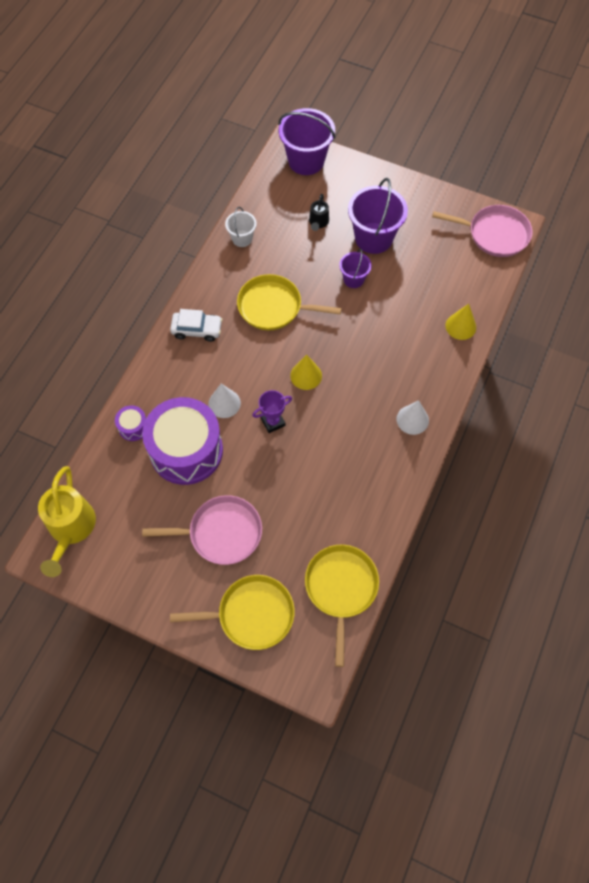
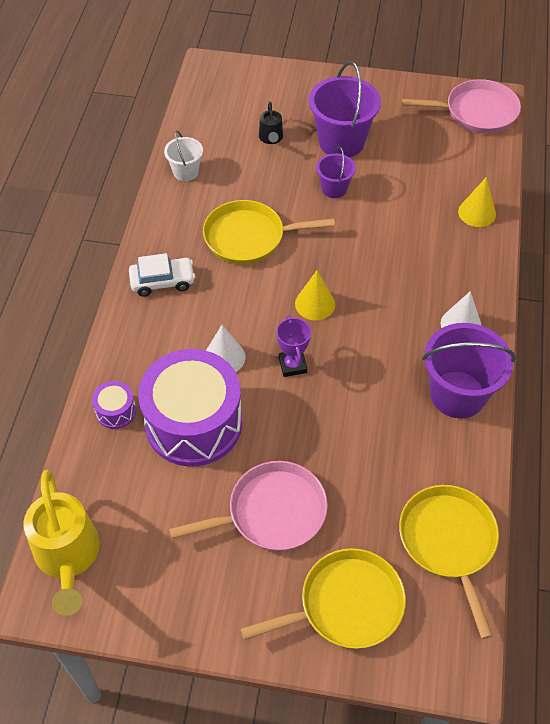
camera: 15 degrees left, 10 degrees down
(273, 422) = (292, 365): purple trophy -> purple trophy turned 60 degrees counterclockwise
(306, 161) = (234, 79): purple bucket -> purple bucket (457, 394)

